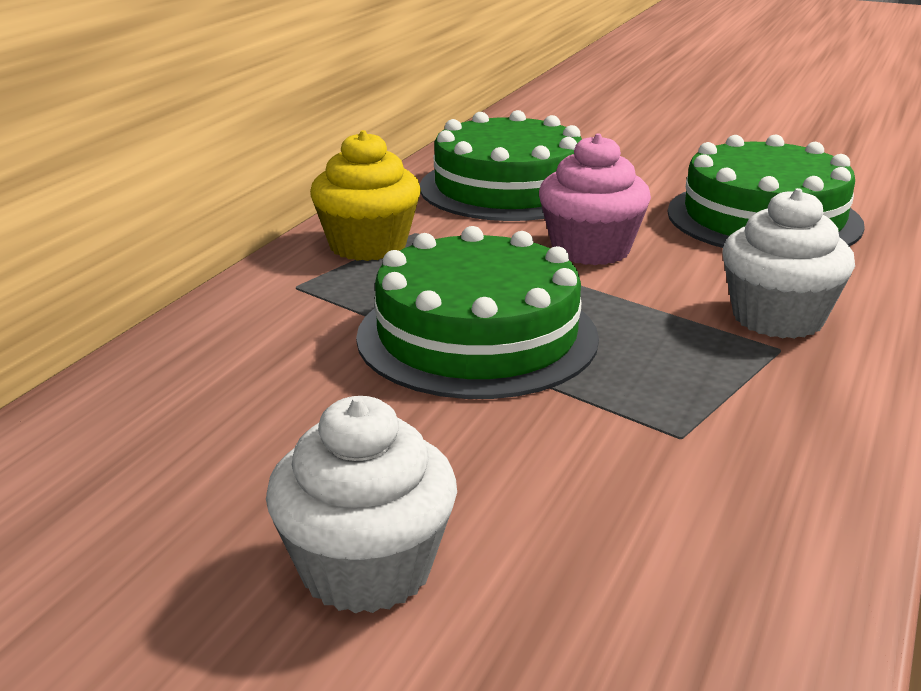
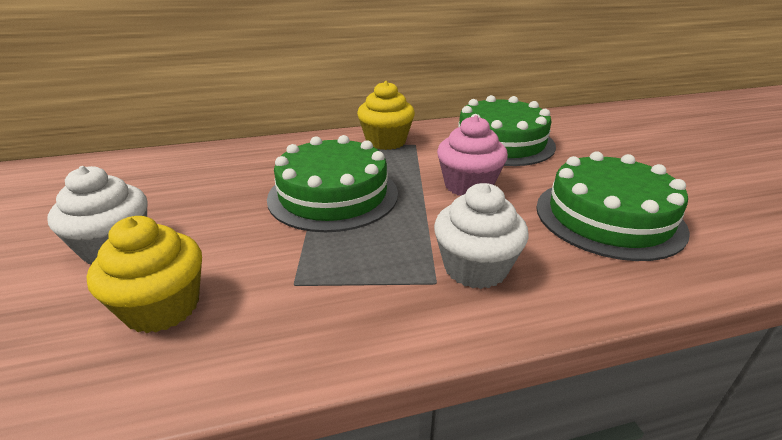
camera: 50 degrees right, 5 degrees up
(623, 555) = (162, 307): none -> yellow cupcake

